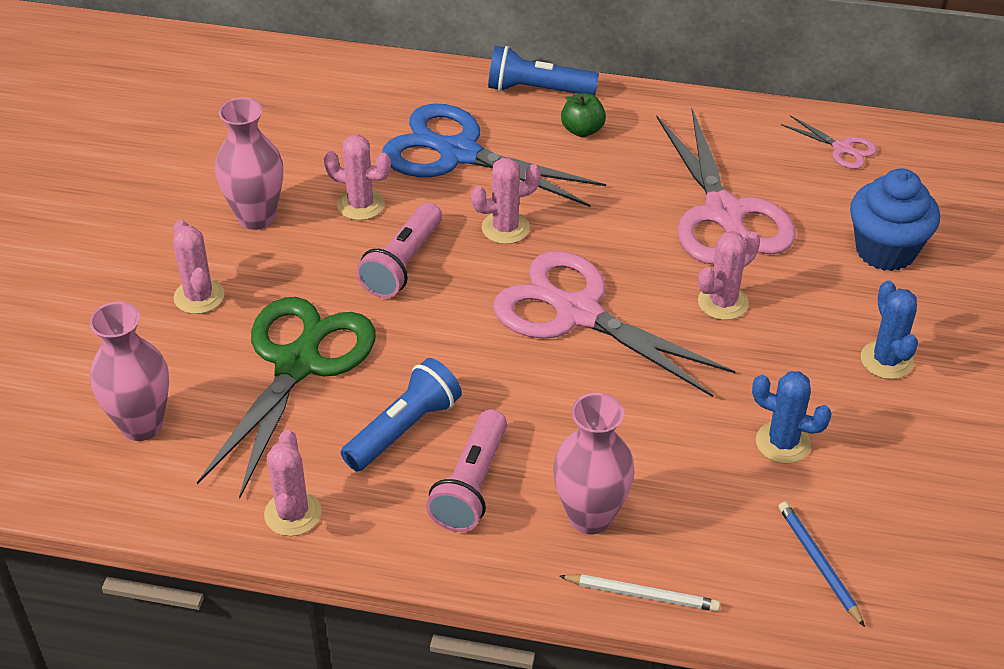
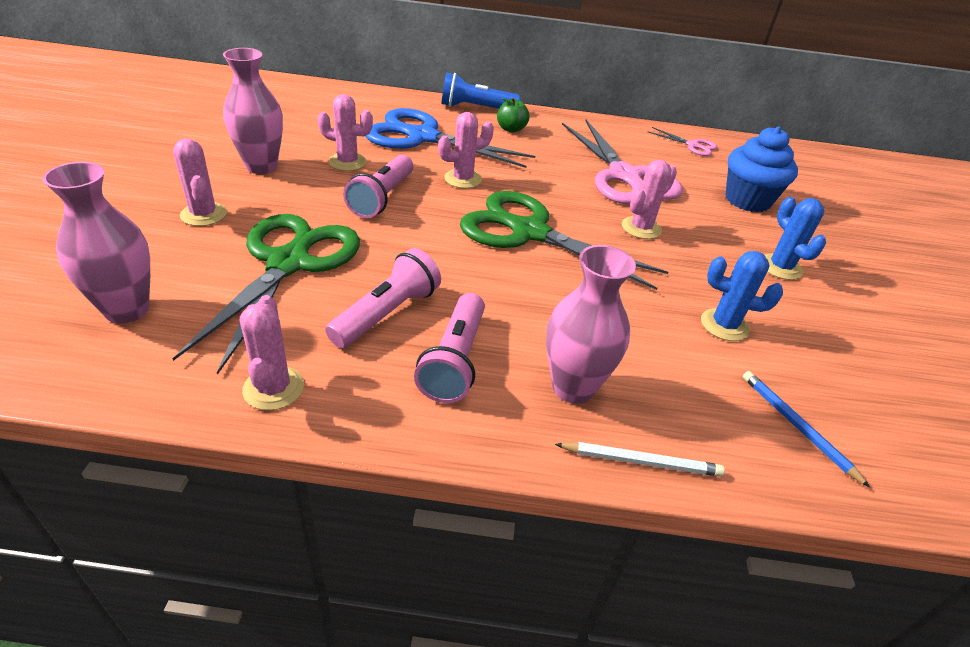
camera: 10 degrees left, 5 degrees down
(404, 429) = (387, 314): blue flashlight -> pink flashlight
(577, 313) = (528, 232): pink scissors -> green scissors

